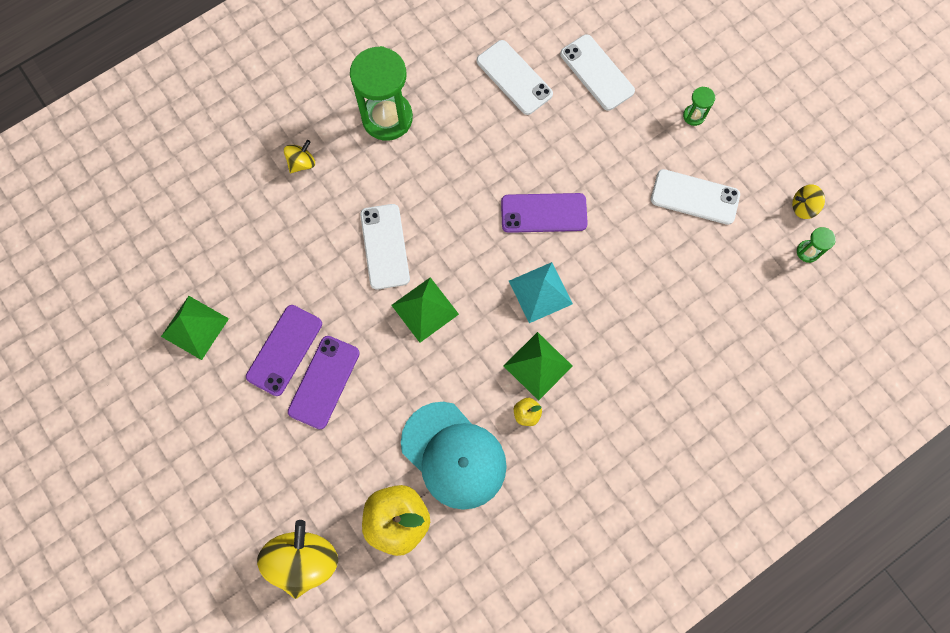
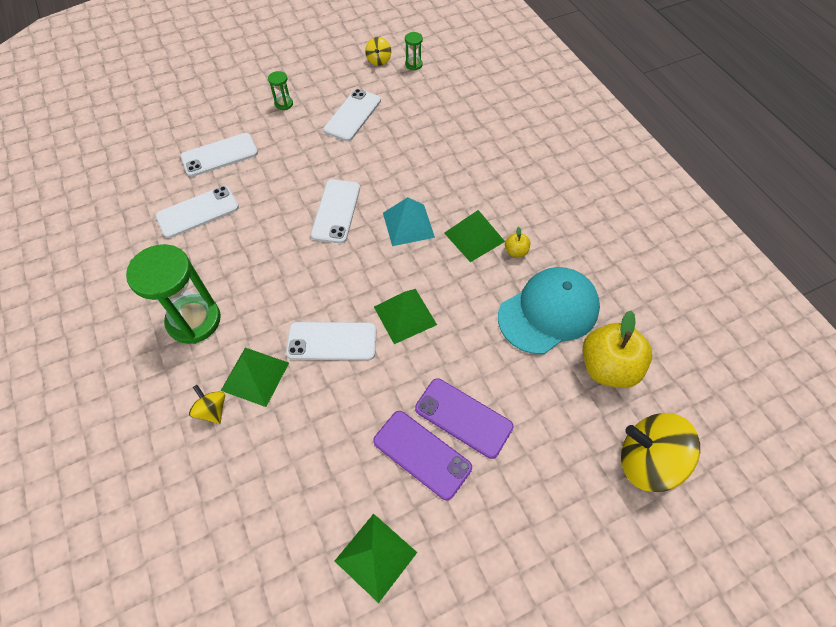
camera: 80 degrees left, 15 degrees down
(338, 188) = (255, 376): none -> green pyramid
(543, 213) = (336, 211): purple phone -> white phone

